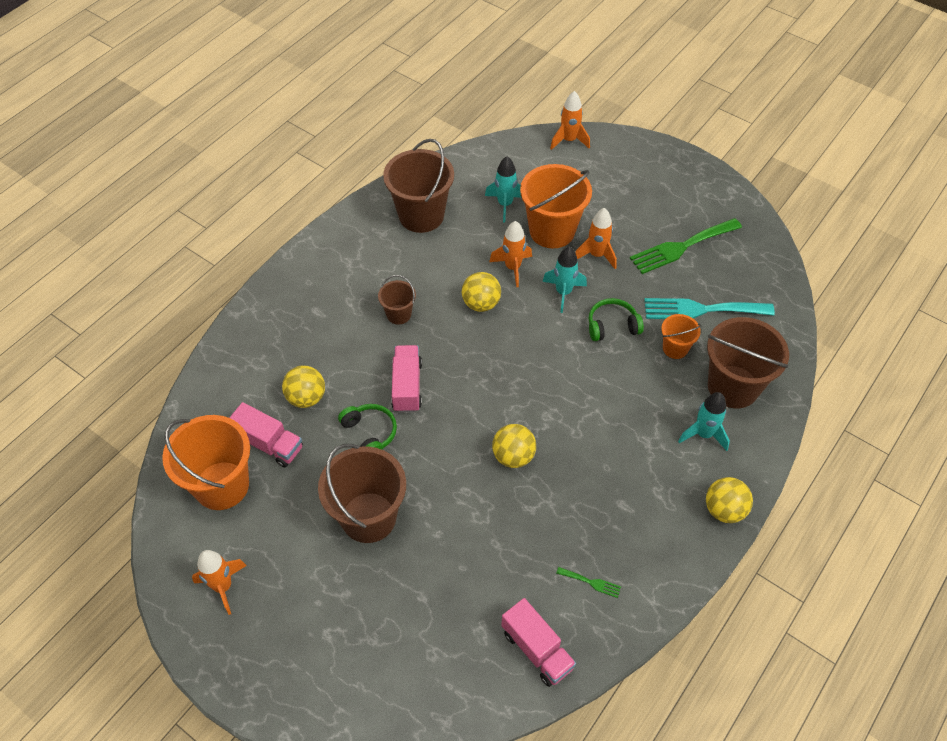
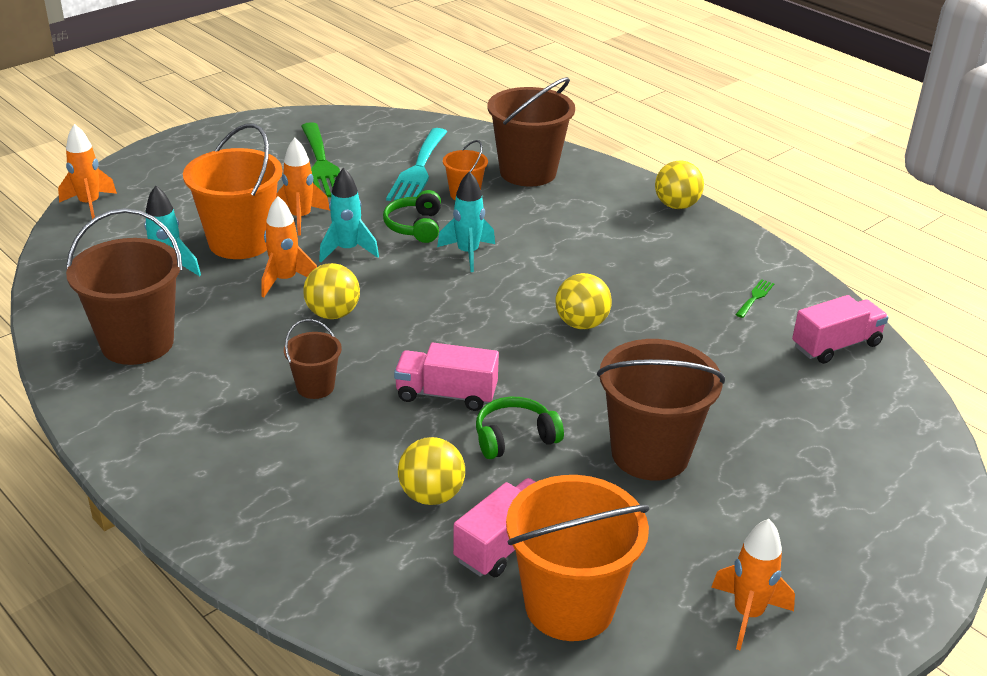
camera: 80 degrees left, 20 degrees down
(703, 434) = (583, 199): turquoise rocket -> turquoise rocket (468, 253)

